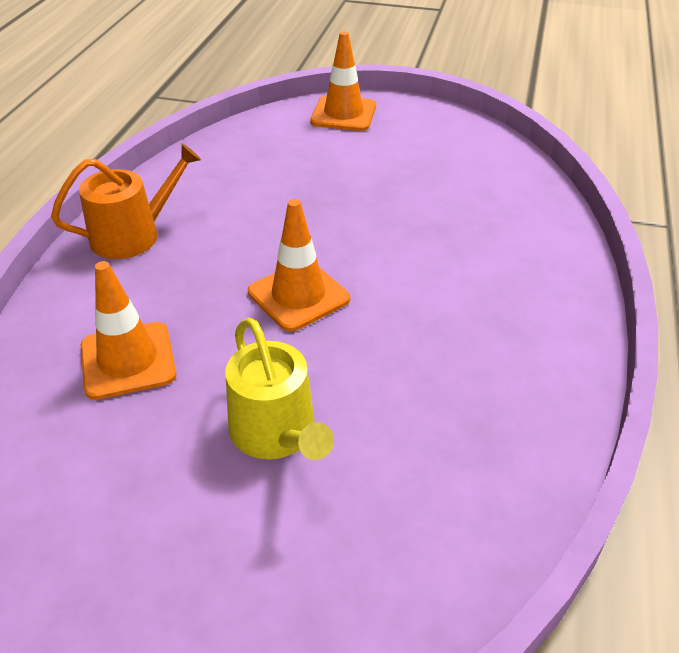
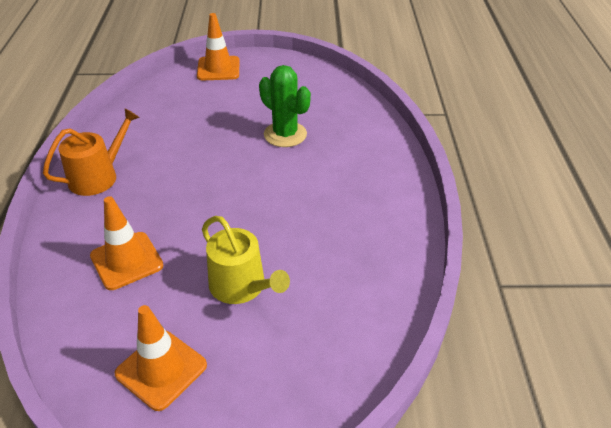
camera: 15 degrees left, 0 degrees up
(298, 295) = (227, 198): orange traffic cone -> orange traffic cone (161, 369)
(410, 218) = (285, 134): none -> green cactus

